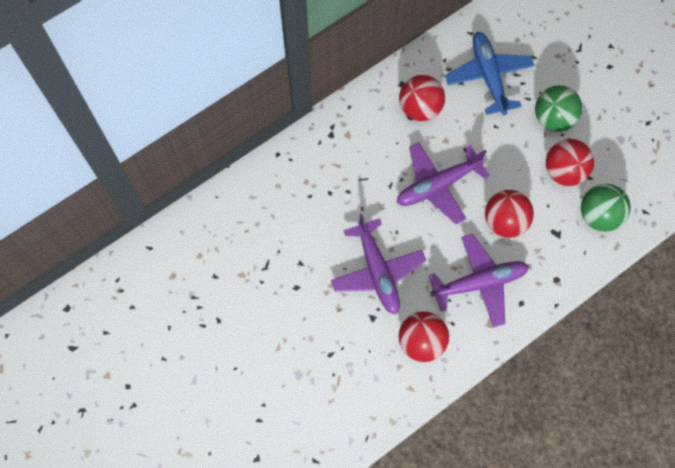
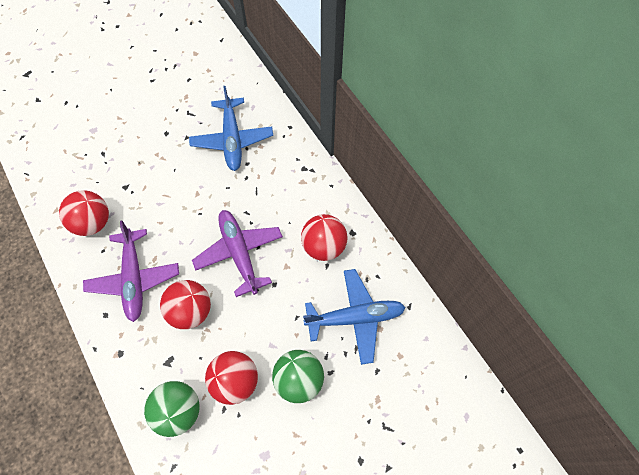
camera: 95 degrees right, 5 degrees down
(300, 212) = (232, 140): none -> blue plane
(377, 272) = (165, 194): purple plane -> none

